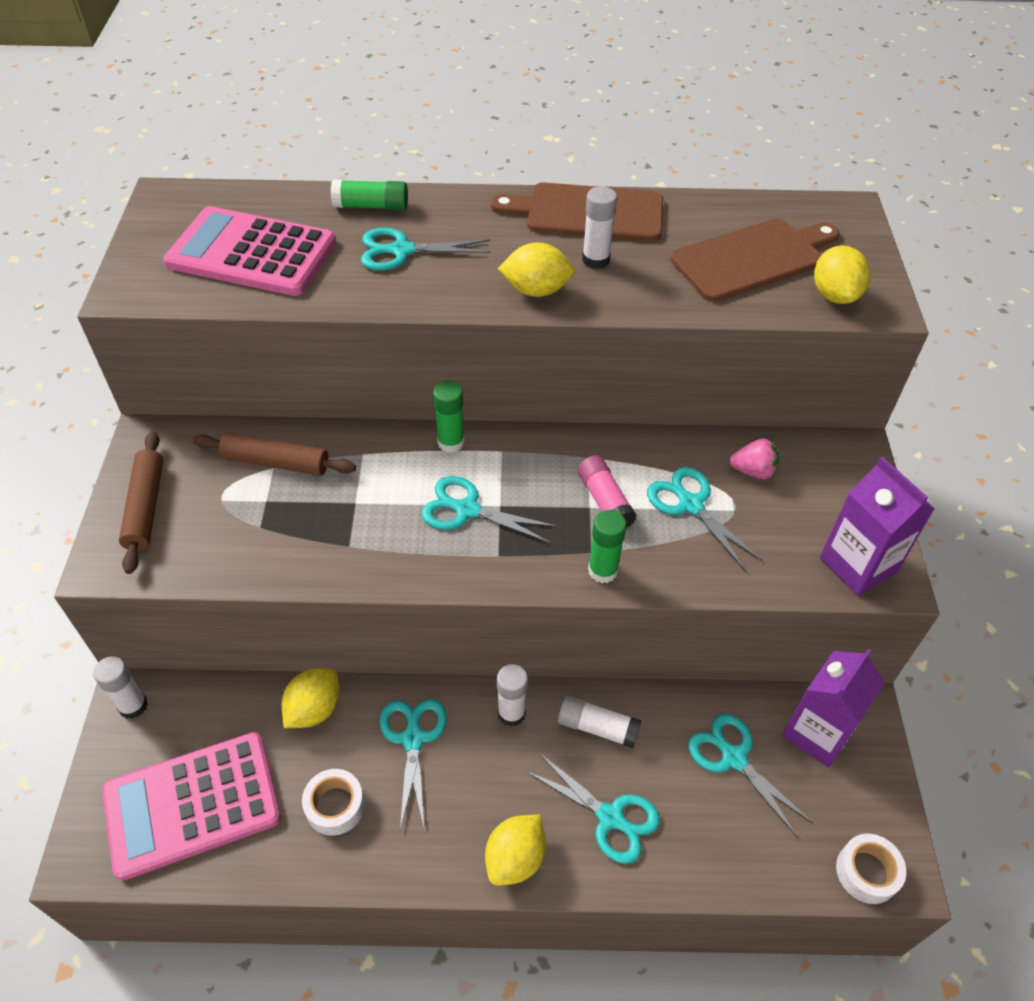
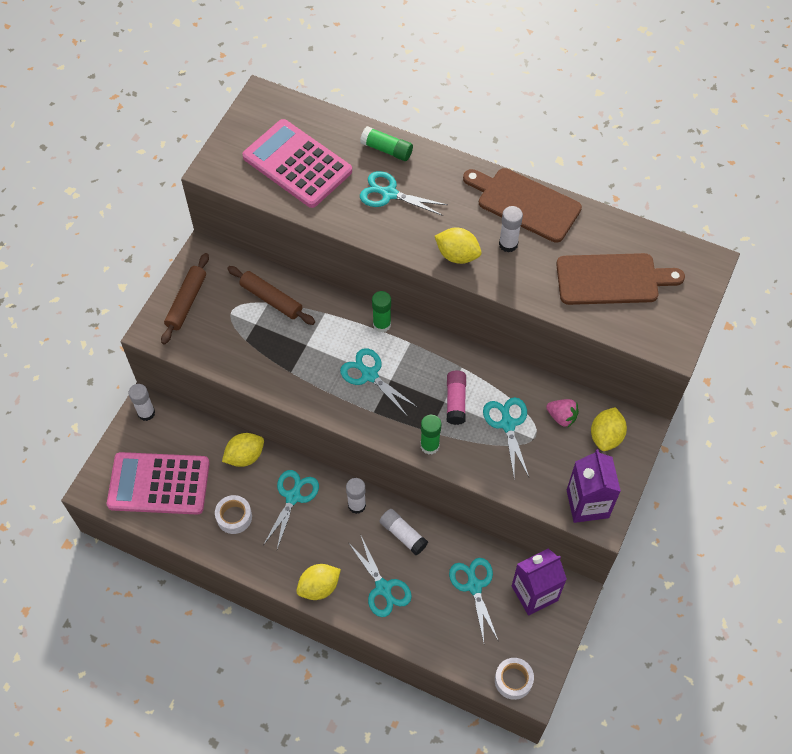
camera: 25 degrees right, 10 degrees up
(834, 295) = (647, 327): yellow lemon -> yellow lemon (606, 436)

